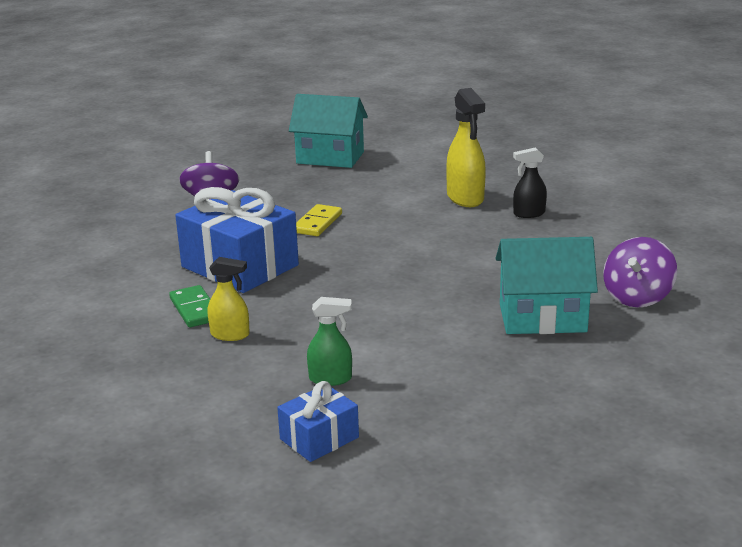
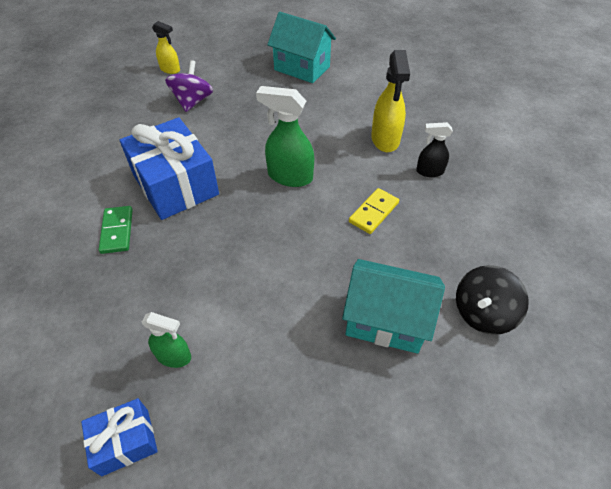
camera: 15 degrees right, 25 degrees up
(230, 335) = (126, 271): yellow spray bottle -> yellow spray bottle (170, 69)
(317, 223) = (257, 145): yellow domino -> yellow domino (374, 212)
(372, 240) = (289, 176): none -> green spray bottle
(637, 297) = (482, 313): purple spinning top -> black spinning top

